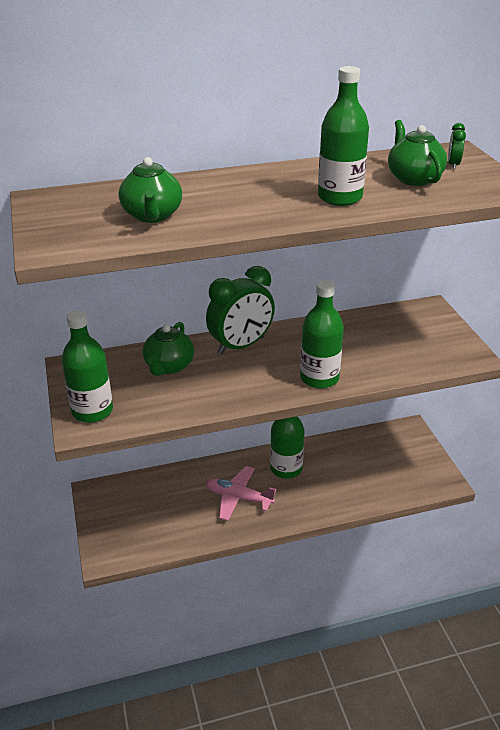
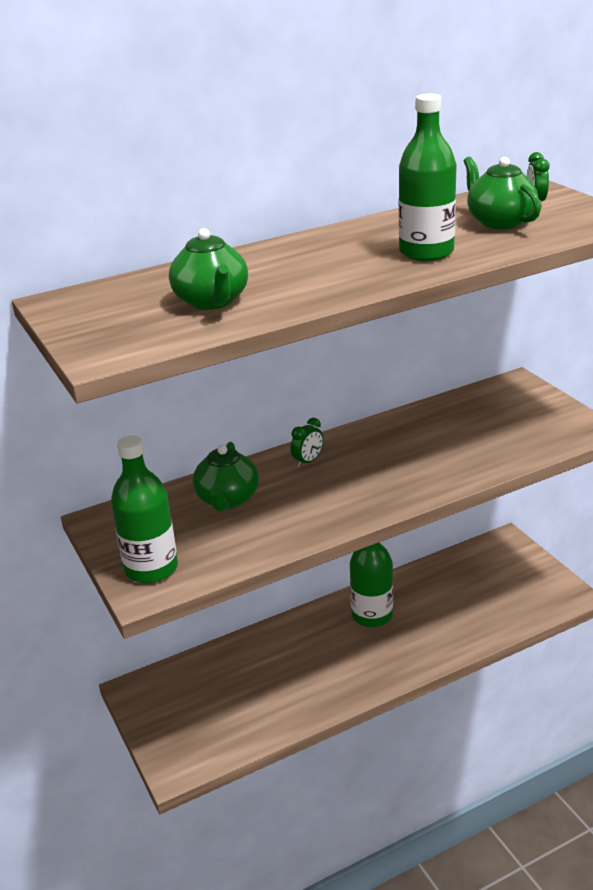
camera: 10 degrees left, 5 degrees down
(238, 498) = (325, 661): pink plane -> none
(241, 346) = (308, 461): green clock -> green clock, size x0.42
(319, 378) = (419, 482): green bottle -> none

